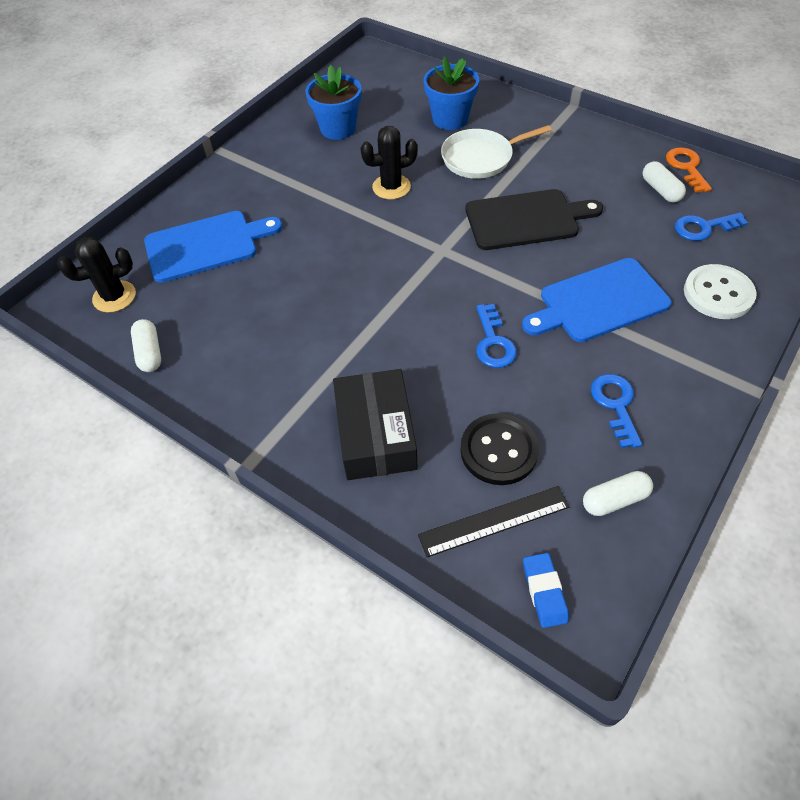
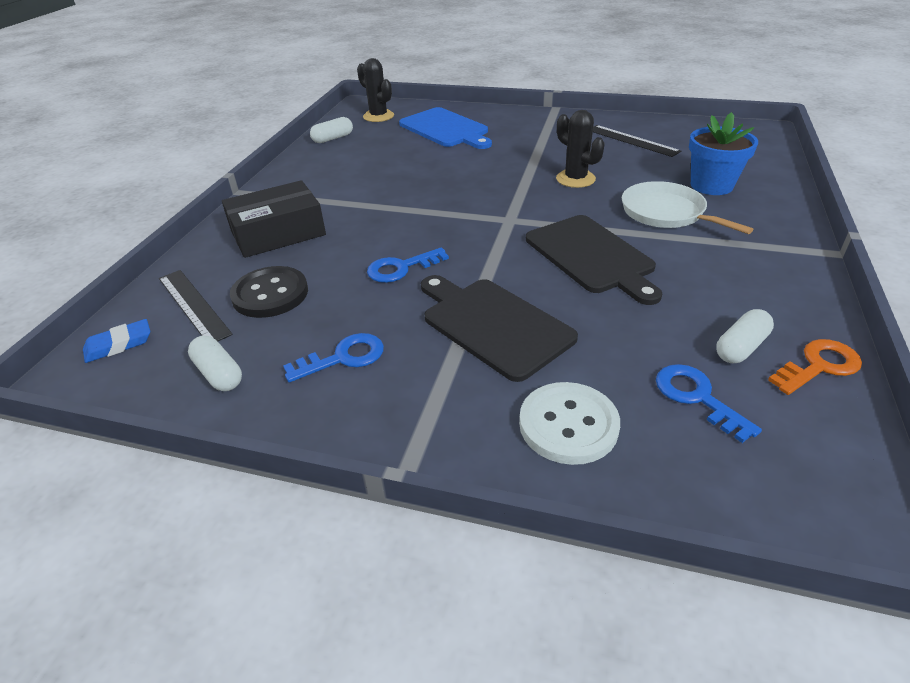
camera: 70 degrees right, 15 degrees down
(338, 128) = (632, 140): blue flower pot -> black ruler
(599, 302) = (493, 324): blue cutting board -> black cutting board

